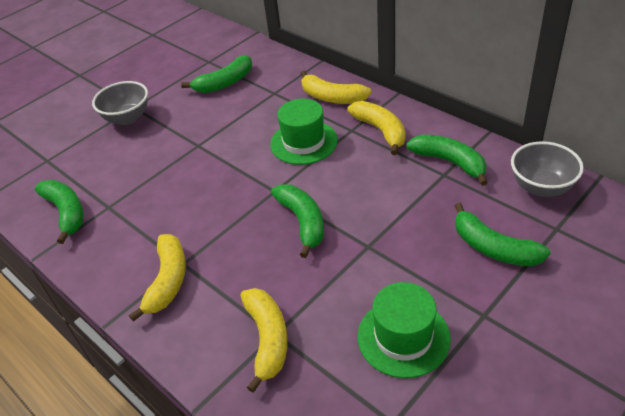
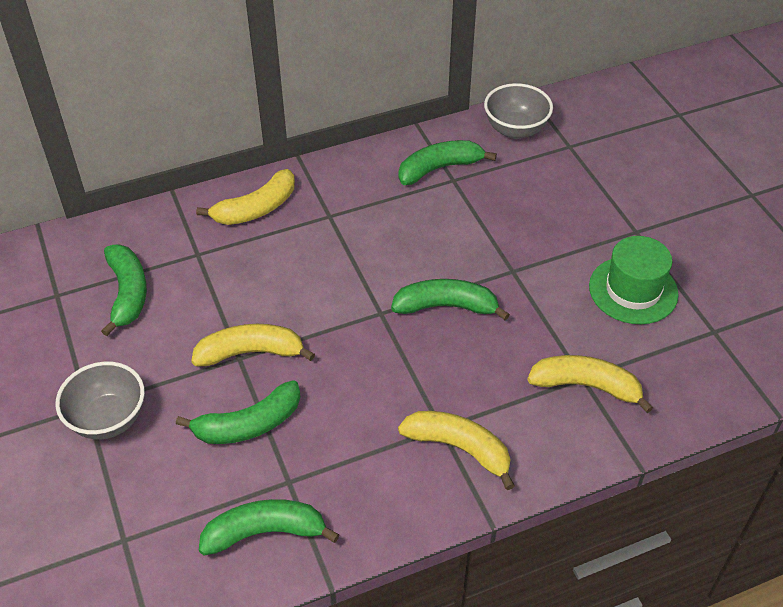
camera: 70 degrees left, 5 degrees up
(304, 142) = (317, 261): green hat -> none
(381, 131) = (351, 194): yellow banana -> yellow banana (251, 352)
(493, 248) = (567, 192): green banana -> green banana (249, 424)

